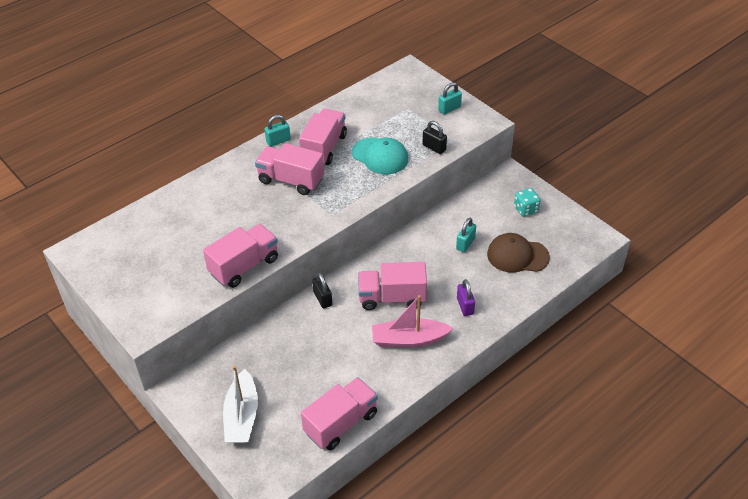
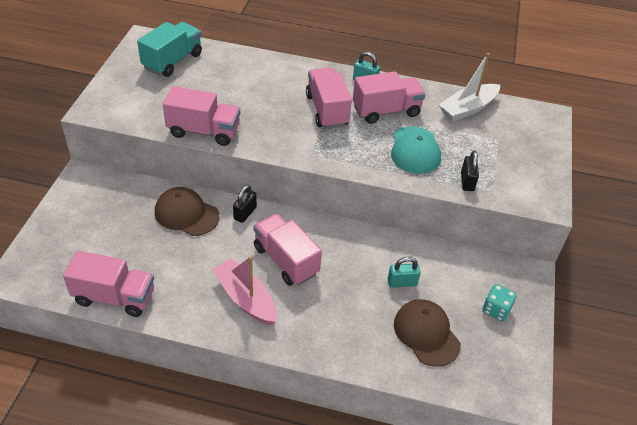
camera: 50 degrees right, 0 degrees up
(129, 246) = (172, 61): none -> turquoise truck
(242, 416) = (81, 227): white boat -> white boat (468, 109)
(290, 336) = (186, 214): none -> brown cap
(449, 109) = (532, 168): turquoise padlock -> none
(465, 306) = (322, 322): purple padlock -> none

